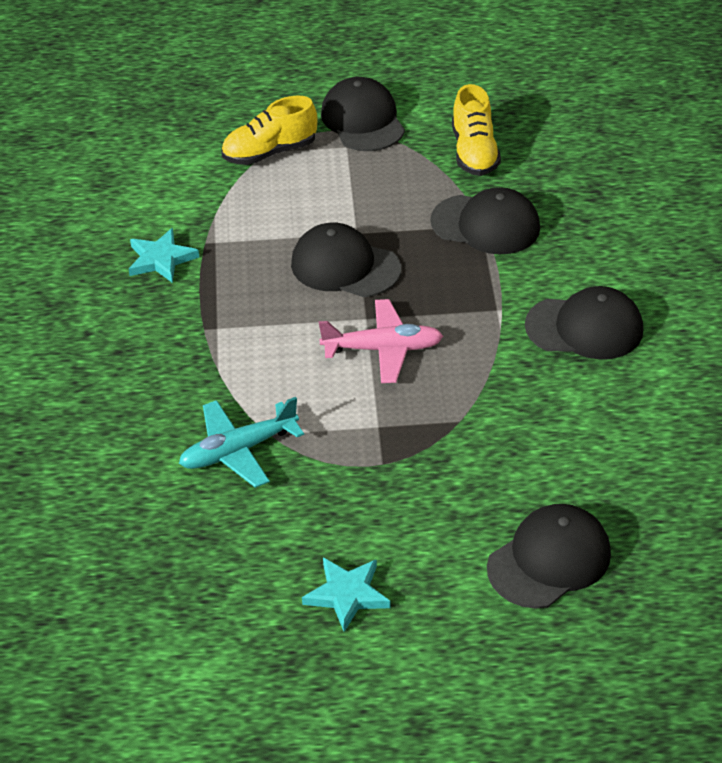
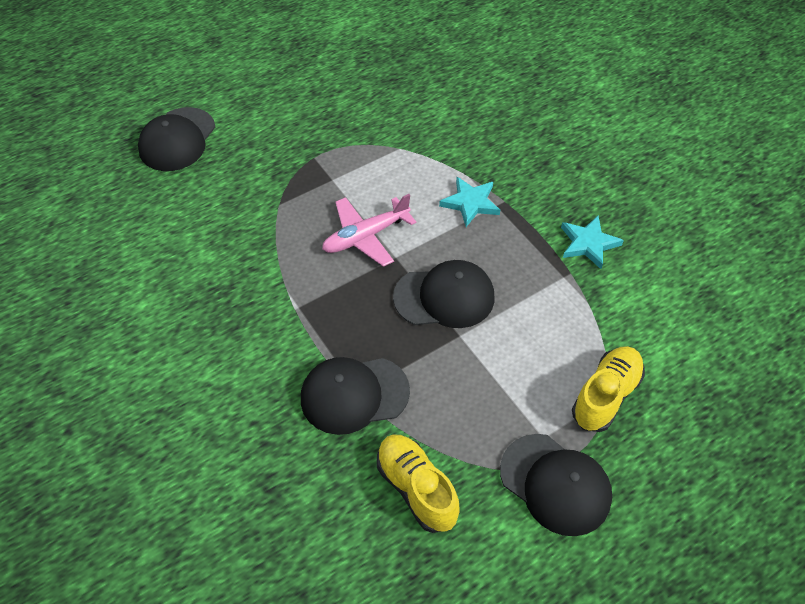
camera: 150 degrees right, 10 degrees up
(238, 451) = (410, 131): turquoise plane -> none
(347, 594) = (288, 81): turquoise star -> turquoise star (470, 203)
(584, 328) = (219, 318): black cap -> none

